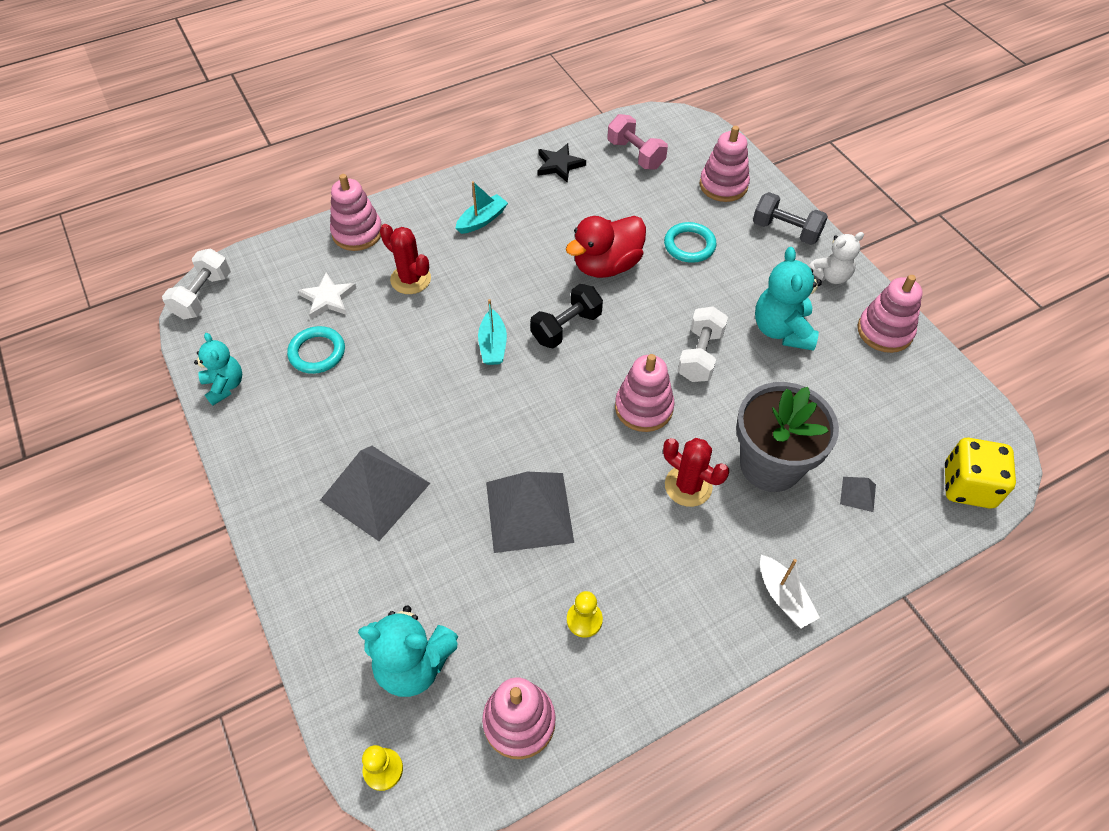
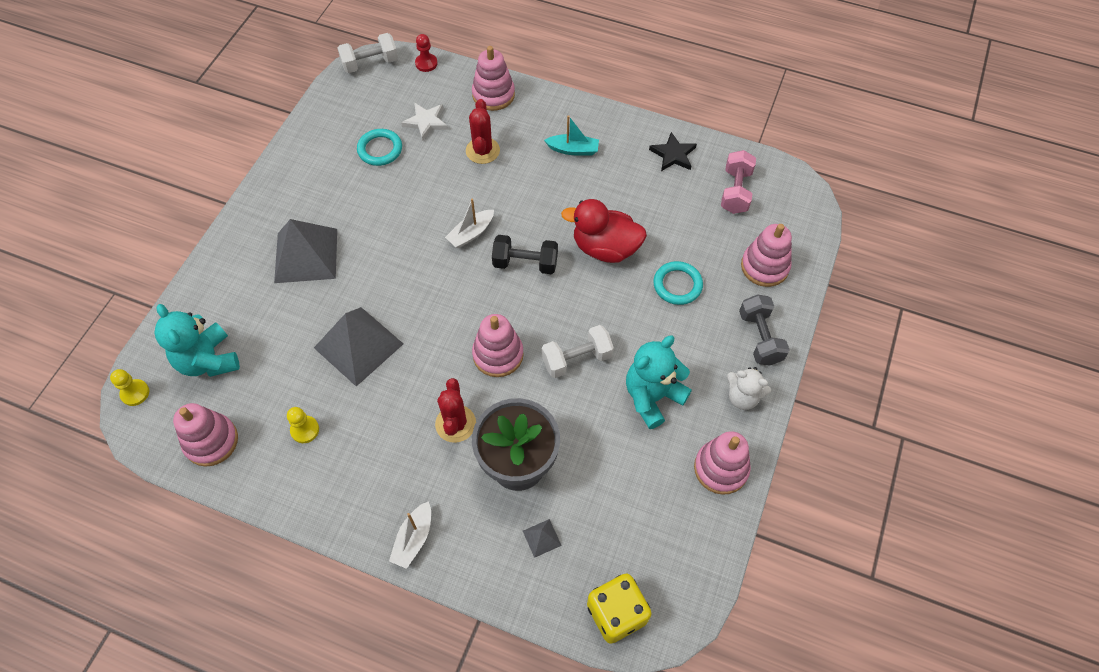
camera: 50 degrees right, 5 degrees up
(225, 386) = (316, 126): turquoise teddy bear -> none
(259, 255) = (426, 63): none -> red pawn
(493, 345) = (471, 233): turquoise boat -> white boat

